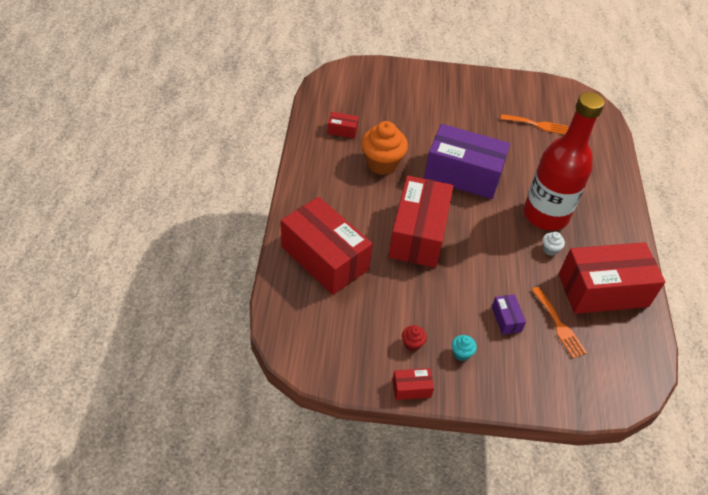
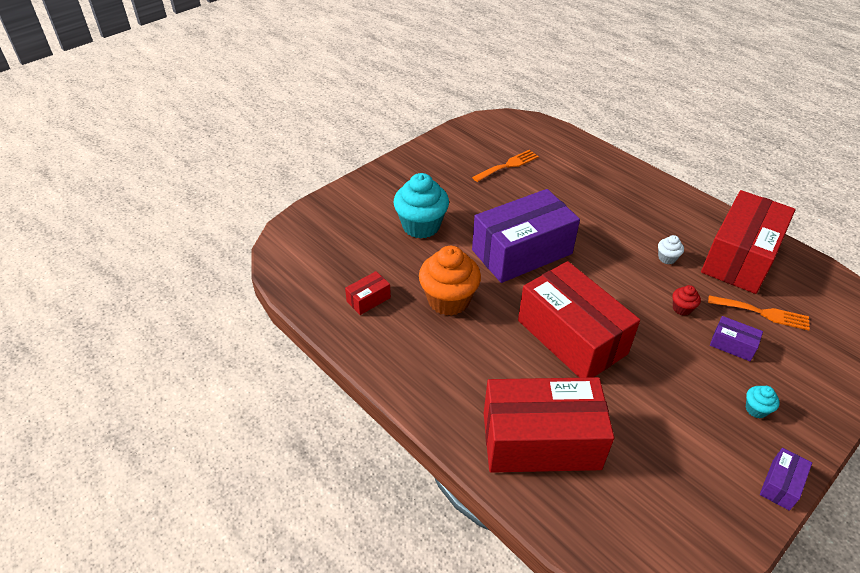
camera: 45 degrees left, 5 degrees down
(411, 388) = (780, 484): red box -> purple box
(412, 344) = (719, 443): red cupcake -> red cupcake (682, 308)
(427, 117) = (421, 226): none -> turquoise cupcake
(545, 215) = (622, 233): red bottle -> none

